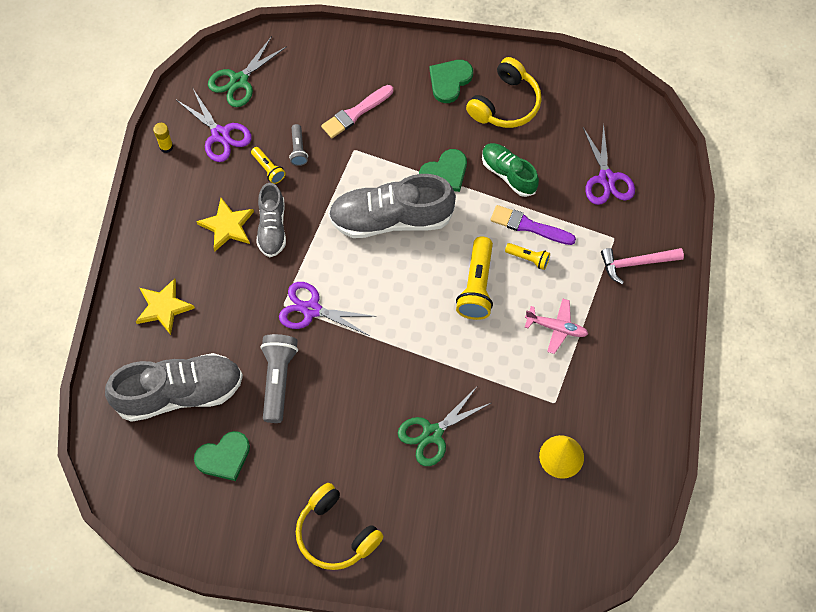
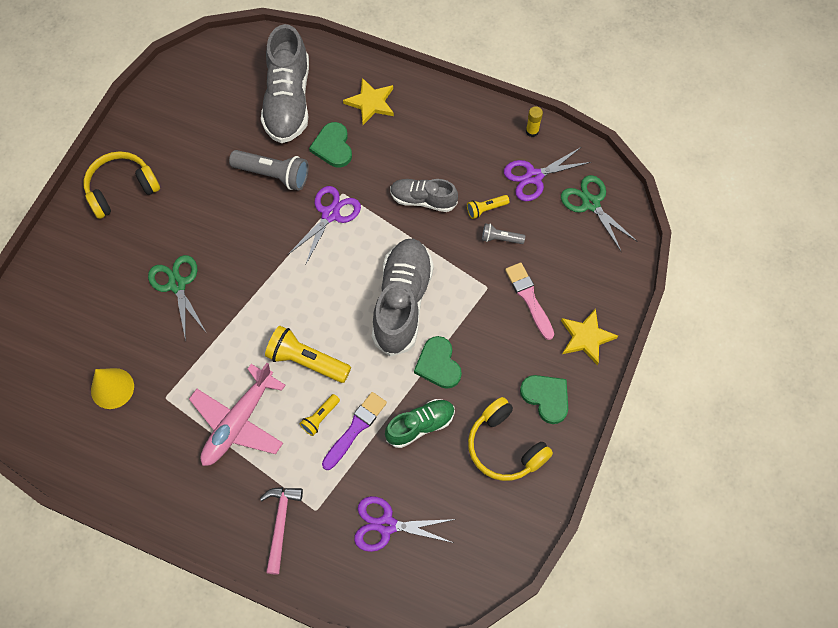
camera: 105 degrees right, 0 degrees up
(224, 457) = (220, 122): green heart -> green heart (333, 146)
(227, 226) = (435, 164): yellow star -> yellow star (586, 337)
(556, 328) = (238, 422): pink plane -> pink plane, size x1.74

